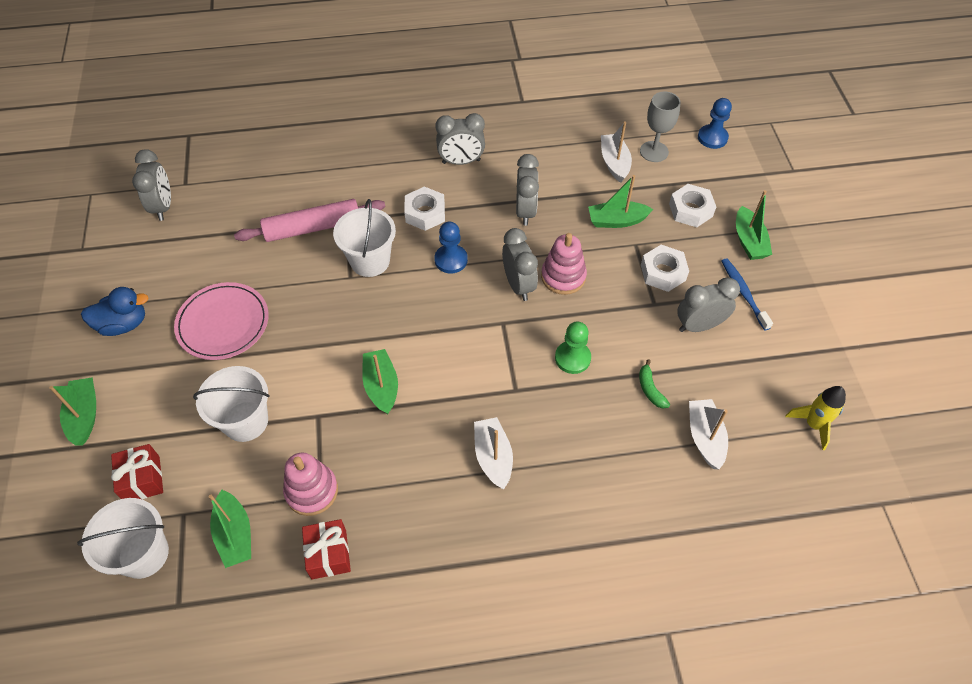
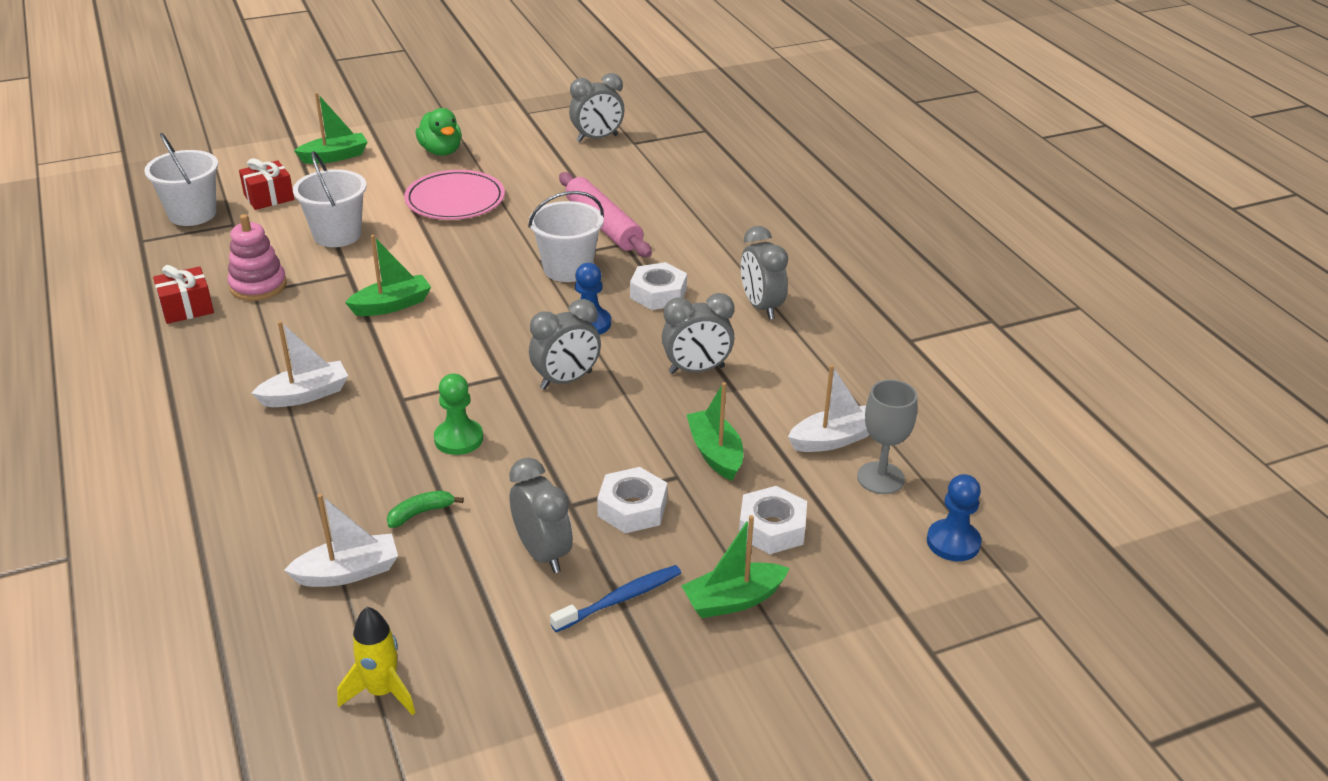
camera: 75 degrees right, 20 degrees down
(123, 324) = (441, 151): blue duck -> green duck
(235, 534) = (210, 254): green boat -> none
(563, 277) = (592, 415): pink stacking toy -> none

